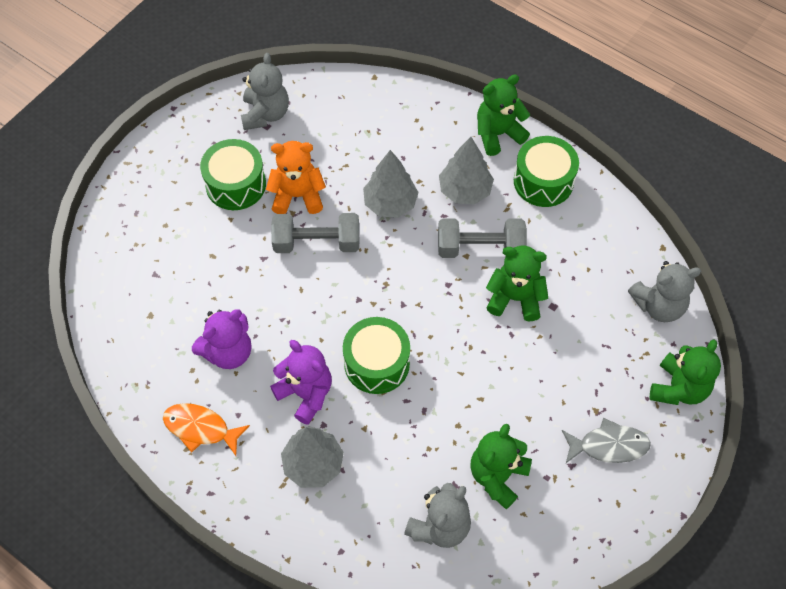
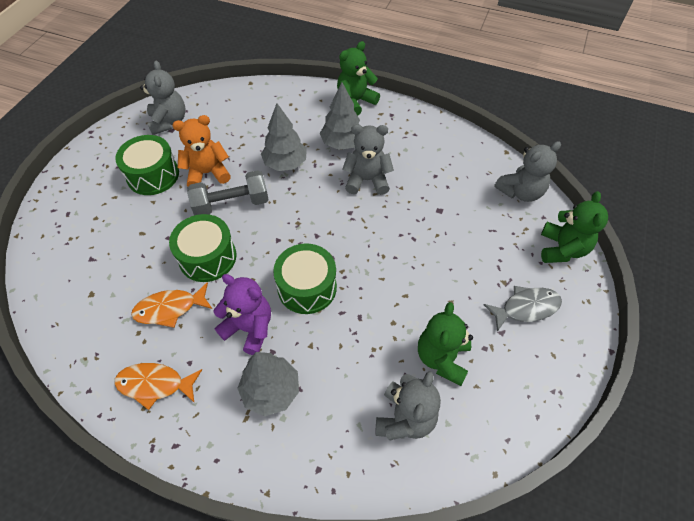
camera: 15 degrees left, 5 degrees down
(228, 352) = (170, 309): purple teddy bear -> orange fish
(480, 247) = (367, 180): grey dumbbell -> grey teddy bear
(515, 298) = (407, 211): green teddy bear -> none
(543, 181) = (400, 125): green drum -> green drum (207, 257)

